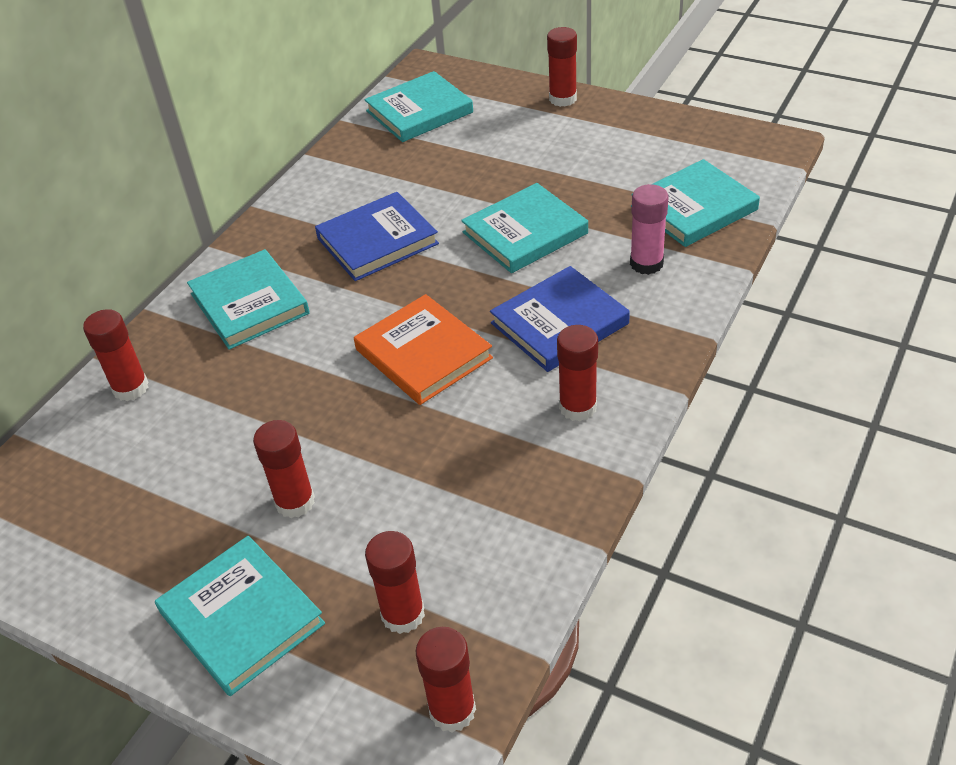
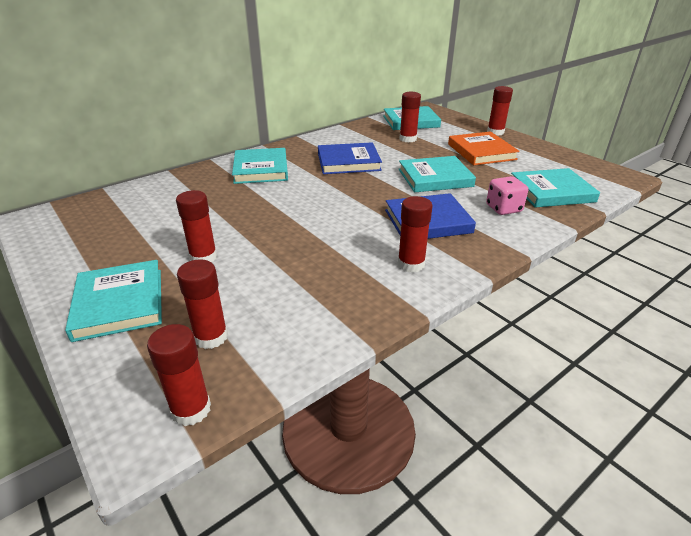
camera: 20 degrees right, 10 degrees down
(130, 388) = (172, 185): red glue stick -> red glue stick (408, 139)
(423, 354) = (334, 213): orange book -> orange book (481, 152)
(646, 263) = (503, 208): pink glue stick -> pink dice

